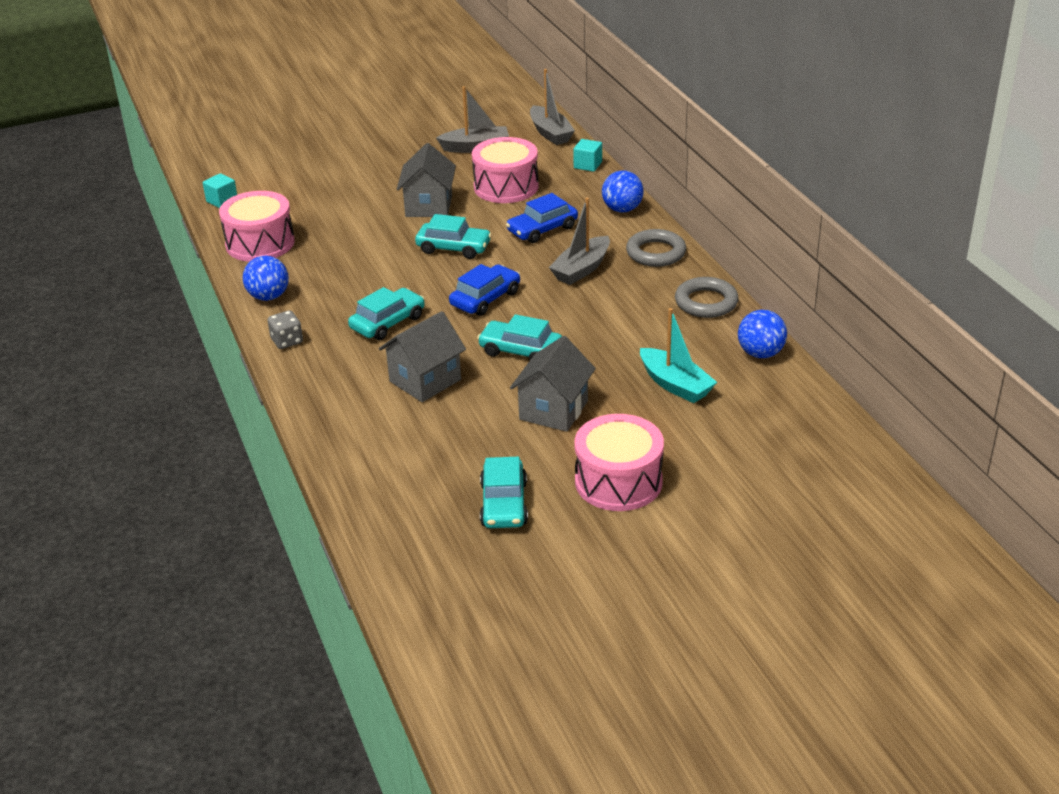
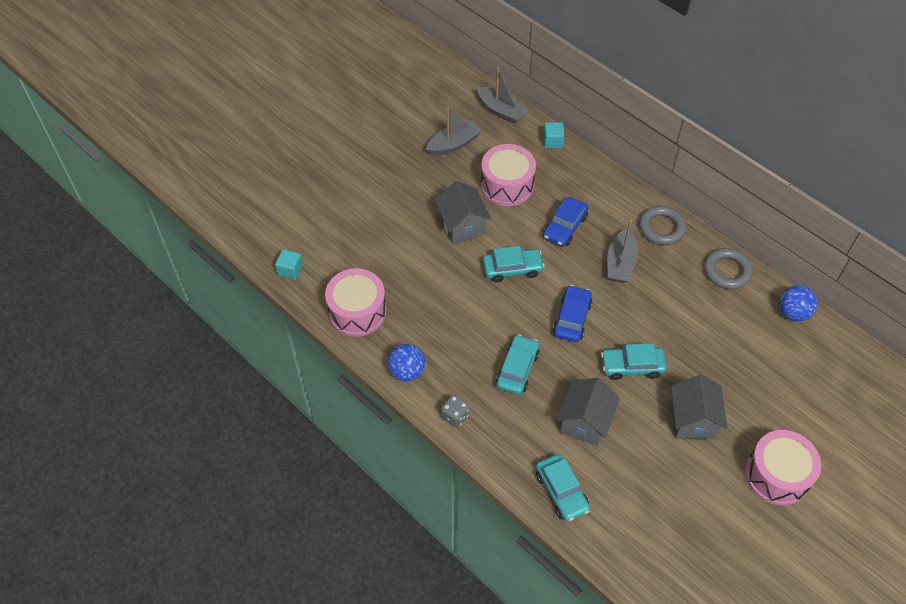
camera: 25 degrees left, 20 degrees up
(504, 504) = (717, 526): turquoise car -> turquoise car (561, 491)
(622, 209) = (609, 186): blue ball -> none
(675, 385) = (756, 364): turquoise boat -> none

